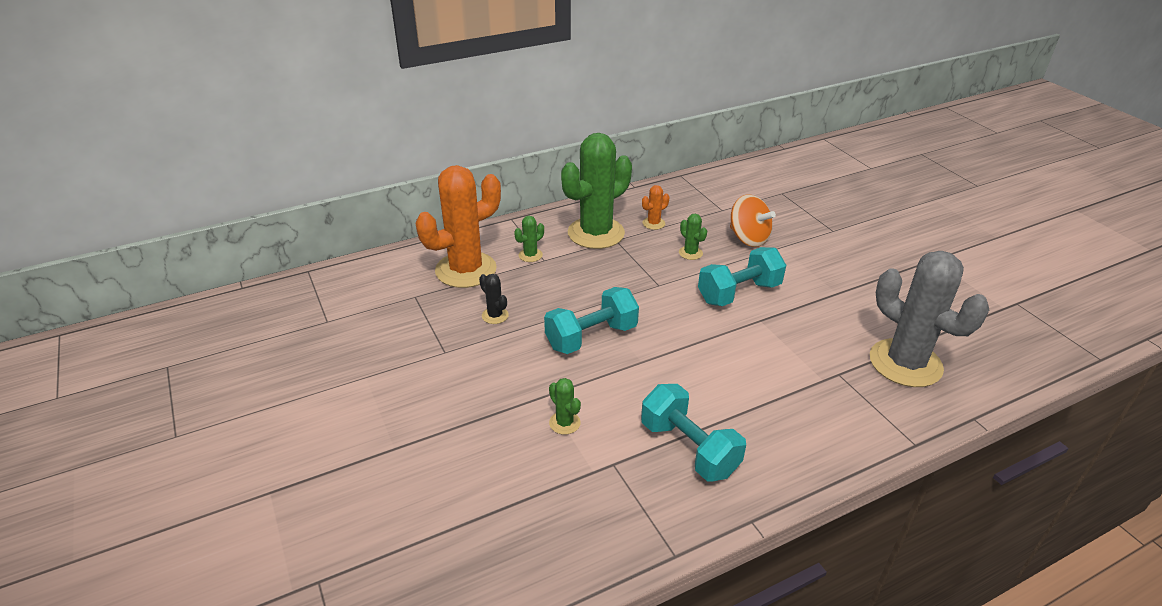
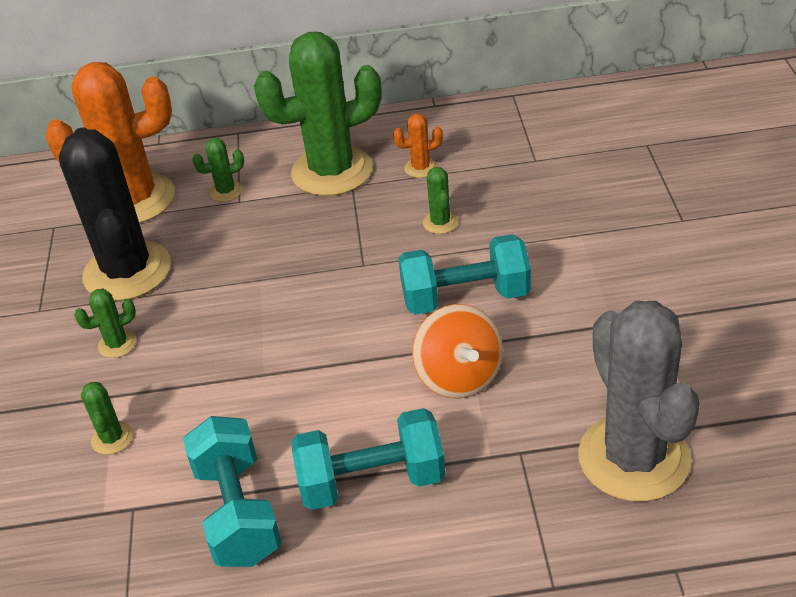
camera: 25 degrees right, 5 degrees up
(495, 315) = (127, 271): black cactus -> black cactus, size x2.45
(522, 363) = (117, 344): none -> green cactus
(591, 337) = (223, 325): turquoise dumbbell -> turquoise dumbbell (372, 481)
(748, 238) = (541, 212): orange spinning top -> orange spinning top (459, 376)

